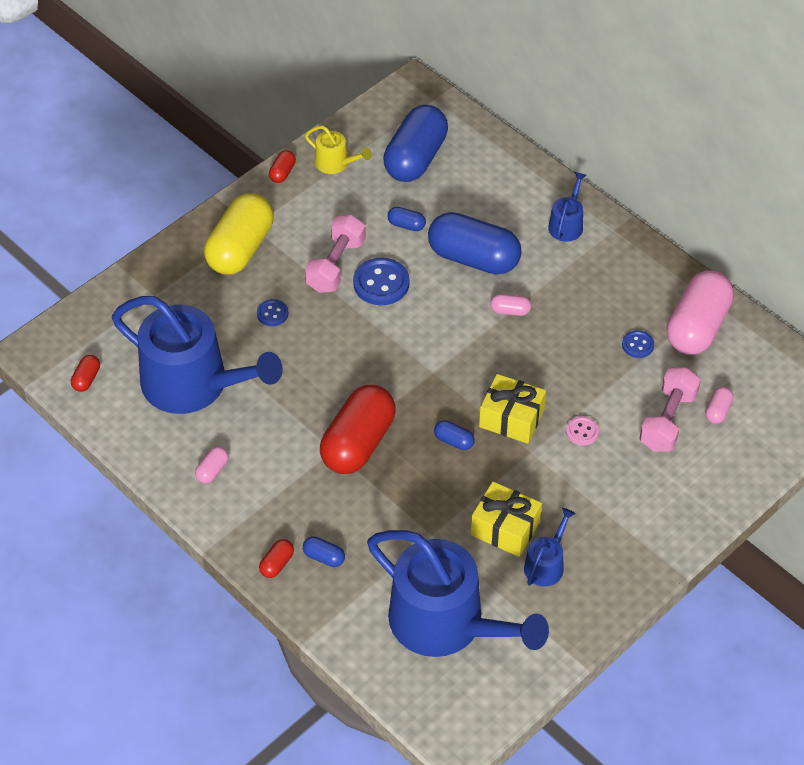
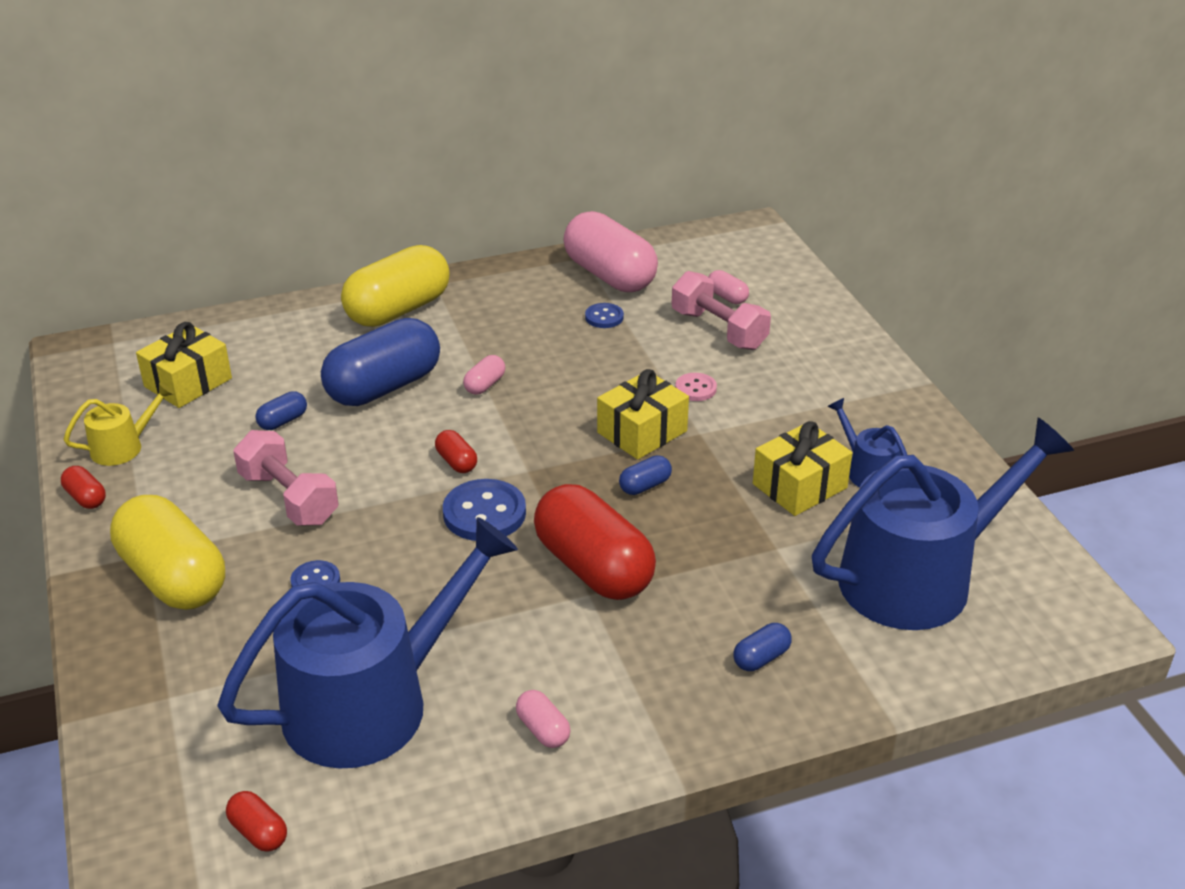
camera: 65 degrees left, 15 degrees down
(277, 564) = (748, 710): red capsule -> red capsule (456, 462)
(381, 283) = (354, 469): blue button -> blue button (484, 513)
(415, 158) = (188, 382): blue capsule -> yellow gift
(567, 224) = (398, 310): blue watering can -> yellow capsule

